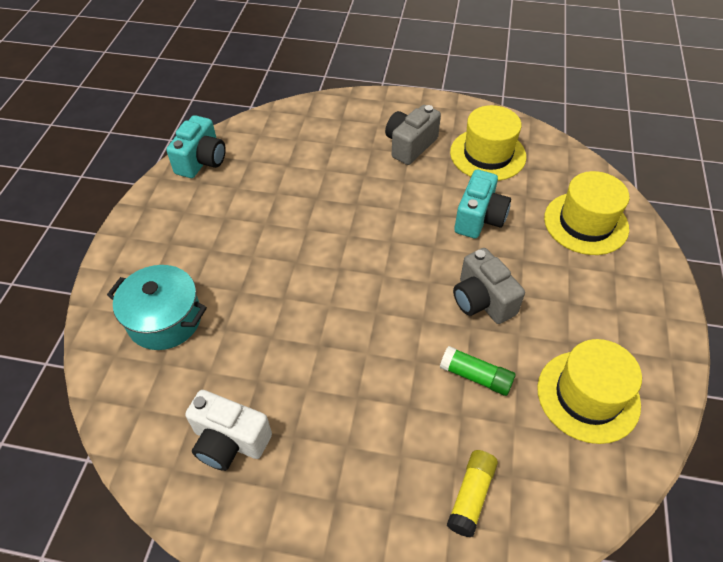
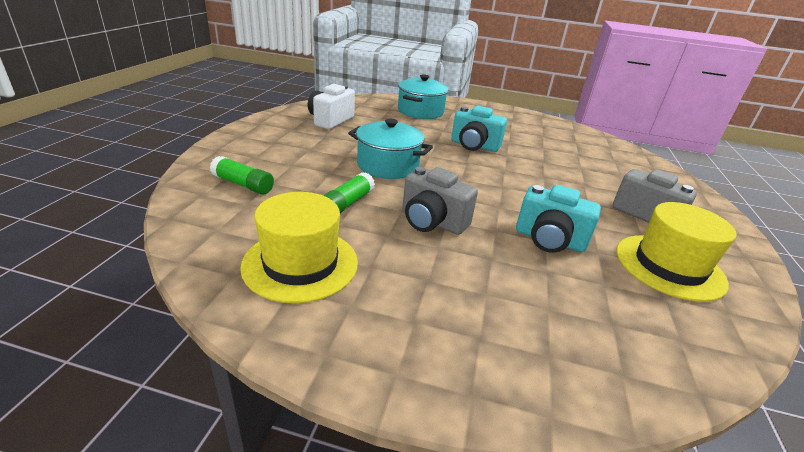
camera: 90 degrees right, 20 degrees down
(202, 161) = (565, 127): turquoise camera -> turquoise camera (474, 146)
(372, 347) = (388, 165): none -> turquoise pot
(471, 496) = (243, 184): yellow glue stick -> green glue stick
(482, 300) = (432, 222): grey camera -> grey camera turned 120 degrees counterclockwise
(586, 223) = (573, 332): yellow hat -> none

